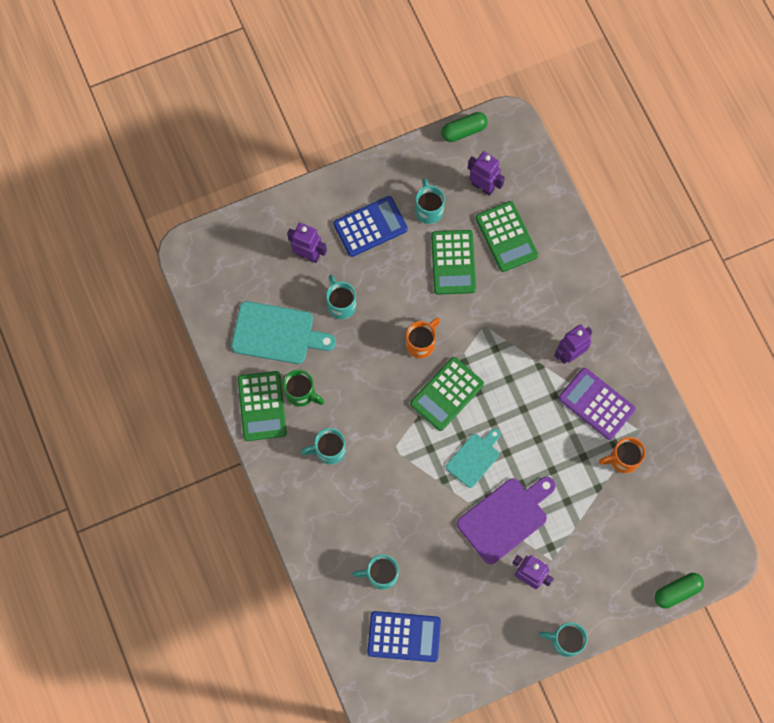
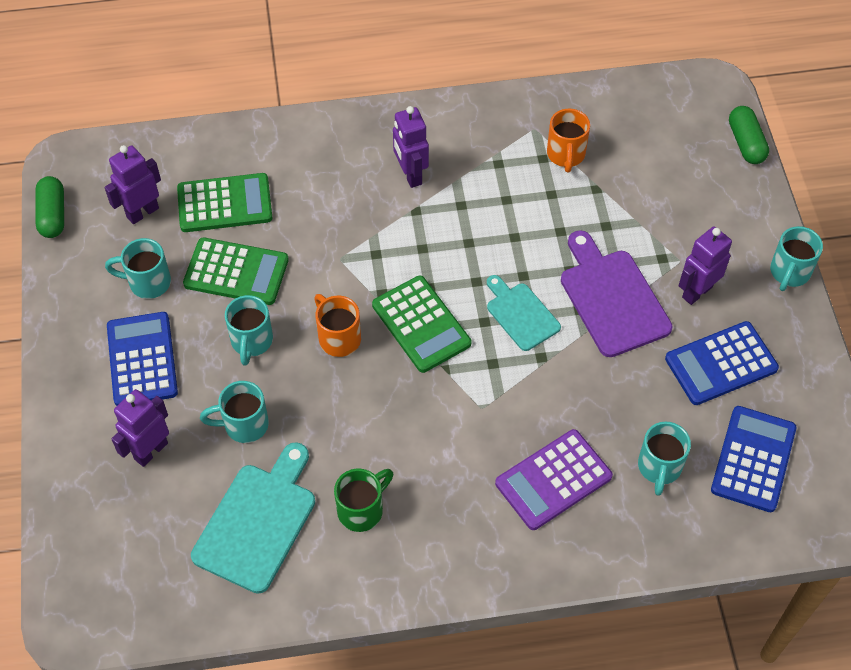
camera: 75 degrees left, 15 degrees down
(262, 406) = (364, 570): green calculator -> none
(329, 450) = (459, 493): turquoise mug -> turquoise mug (251, 342)
(473, 603) = (721, 364): none -> blue calculator
(596, 404) = (486, 164): purple calculator -> purple calculator (553, 480)

